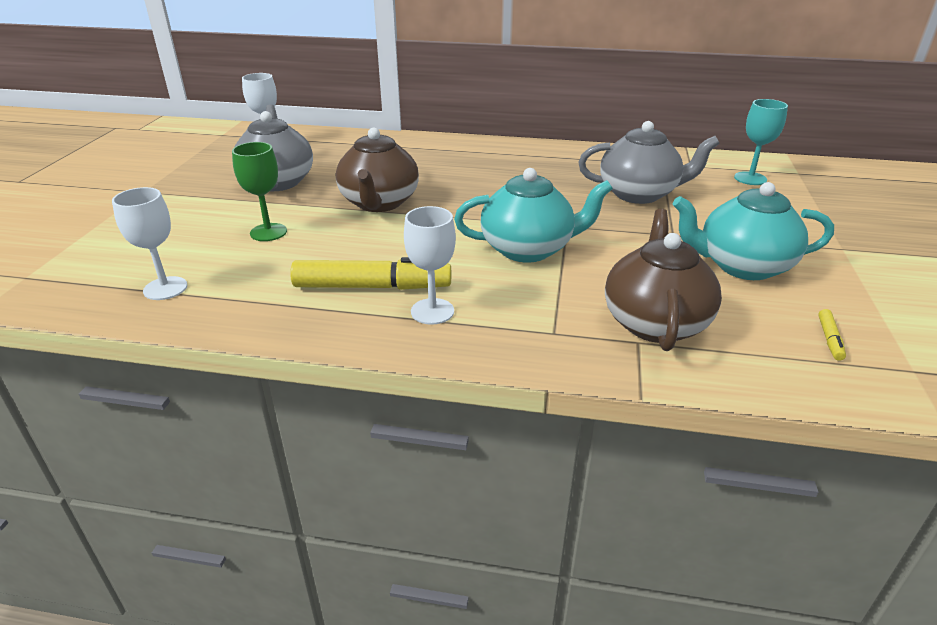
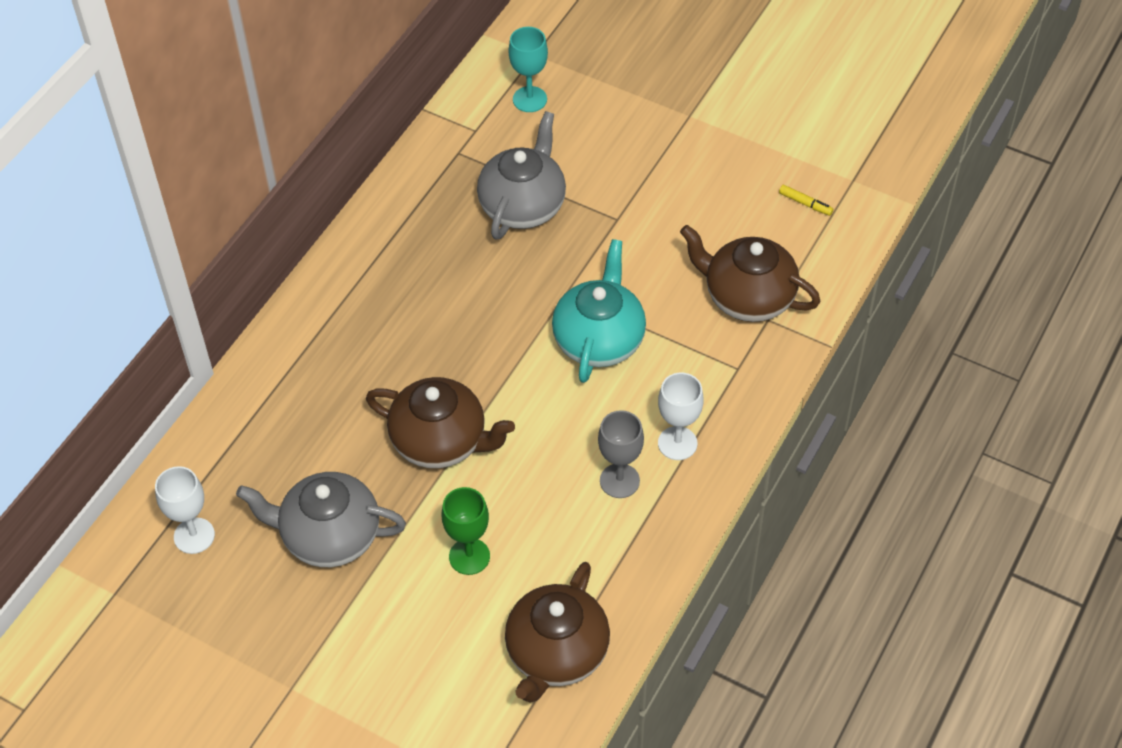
camera: 70 degrees left, 20 degrees up
(165, 288) = (556, 654): white goblet -> brown teapot
(372, 287) = (619, 481): yellow marker -> grey goblet
(742, 266) = (690, 199): turquoise teapot -> none

